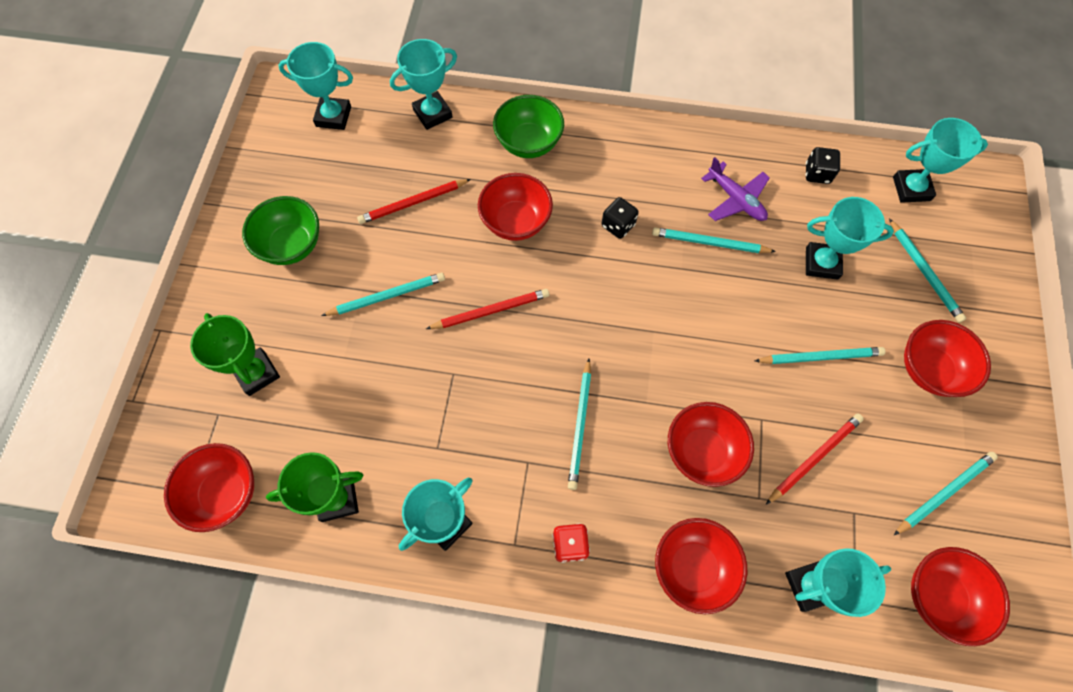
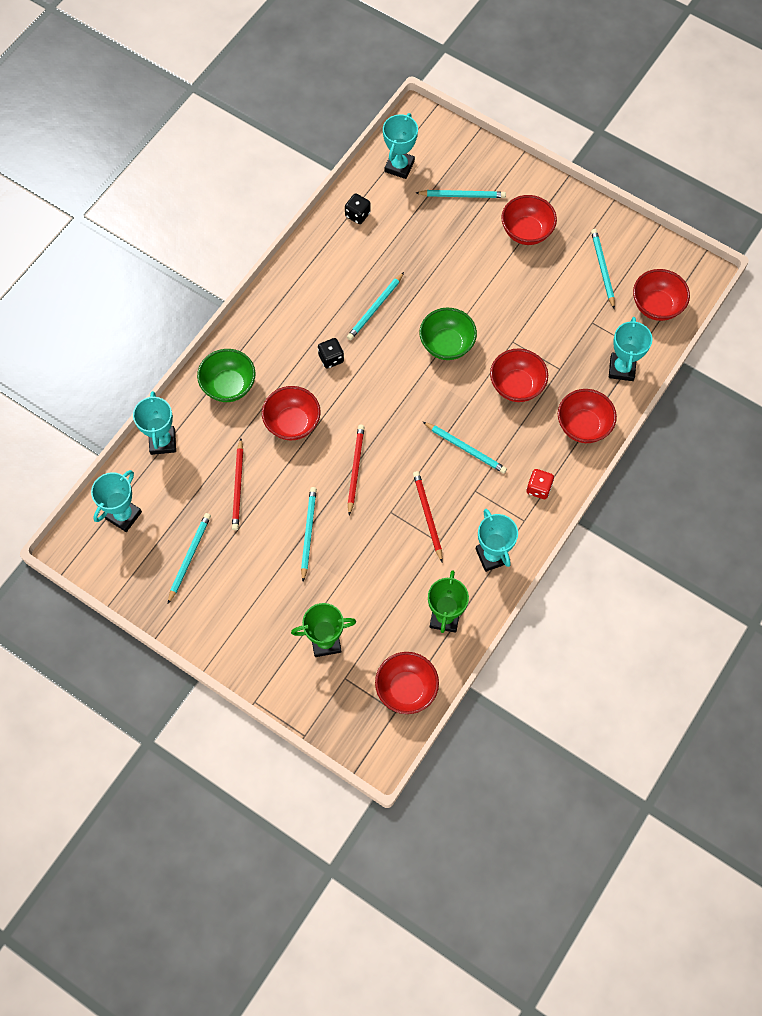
camera: 65 degrees left, 0 degrees up
(292, 245) = (229, 585): green bowl -> green bowl (446, 345)
(735, 199) = (350, 275): purple plane -> none
(814, 457) = (550, 325): red pencil -> red pencil (427, 516)
(820, 357) = (488, 286): turquoise pencil -> turquoise pencil (189, 557)
(821, 263) = (425, 250): turquoise trophy -> none

